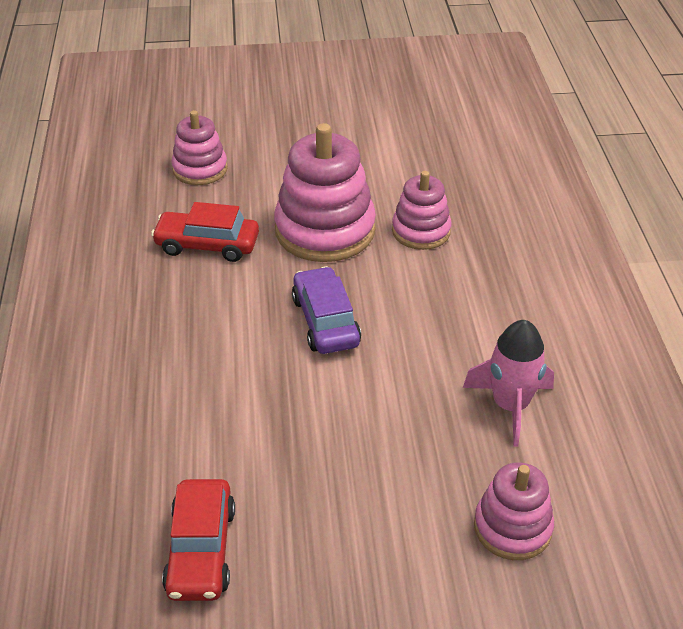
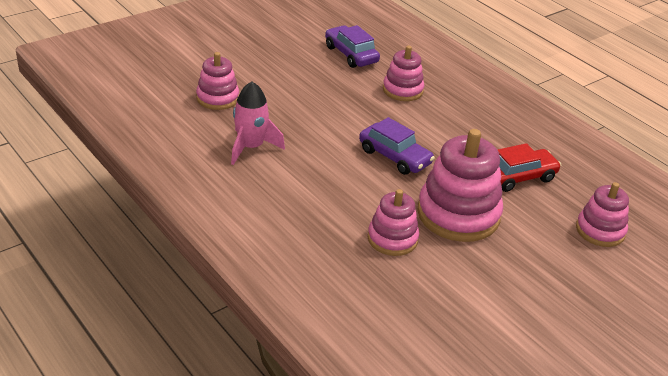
camera: 145 degrees right, 5 degrees down
(199, 428) = (403, 90): none -> pink stacking toy
(201, 550) = (351, 54): red car -> purple car

